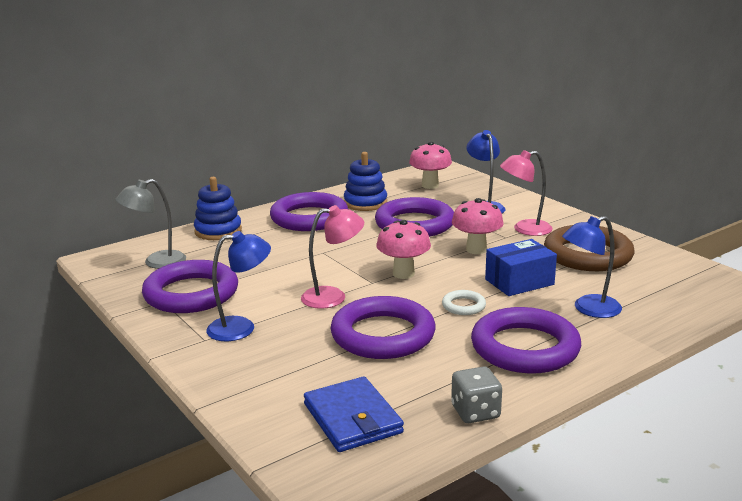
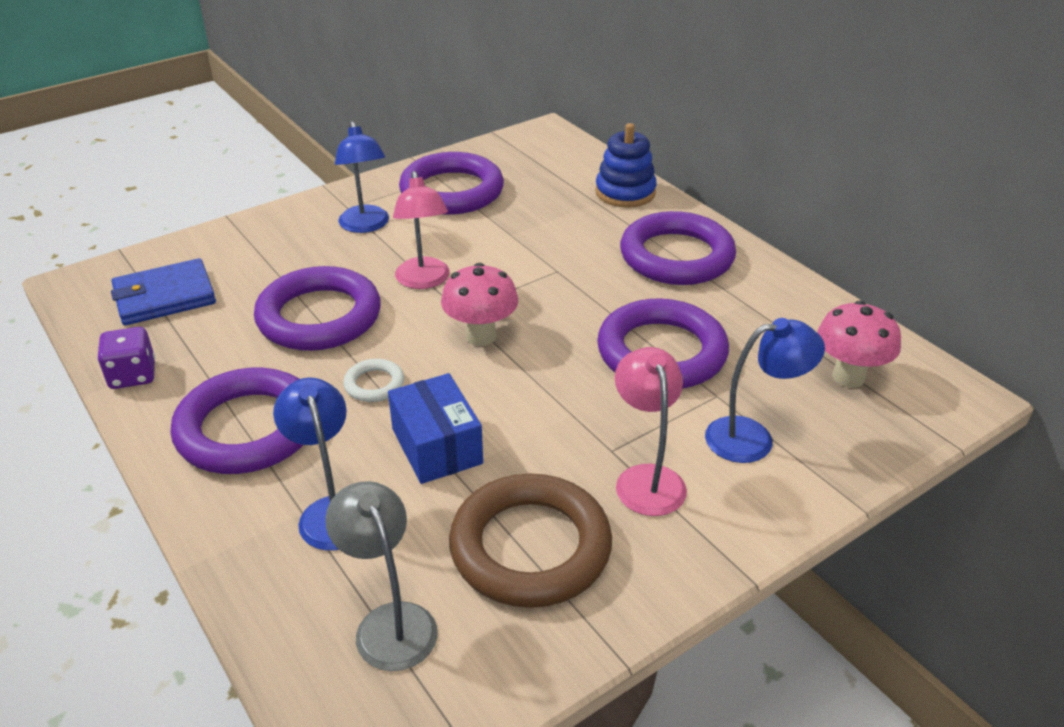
camera: 90 degrees right, 15 degrees up
(156, 262) = (534, 164): grey lamp -> grey lamp (389, 622)
(365, 203) = (745, 305): blue stacking toy -> none
(475, 412) = (133, 375): grey dice -> purple dice
(476, 250) = (559, 411): pink mushroom -> none

